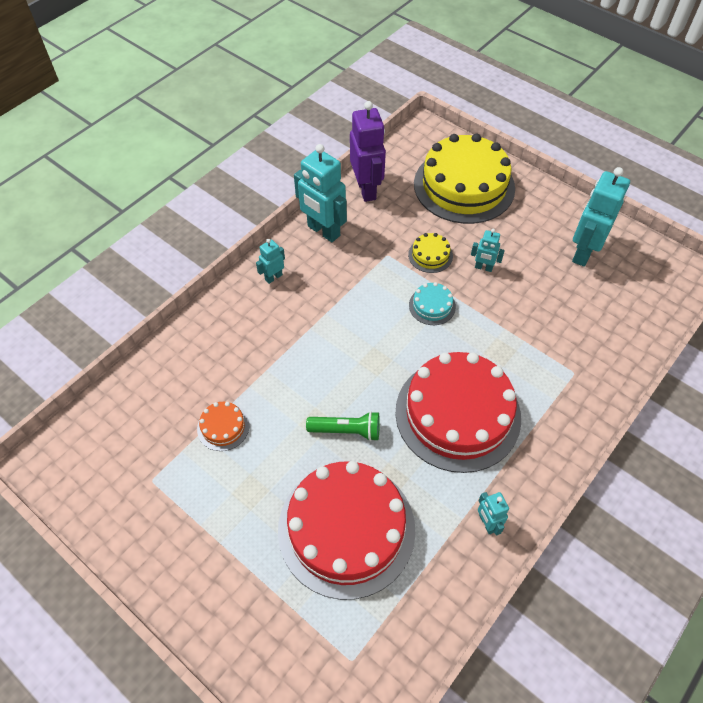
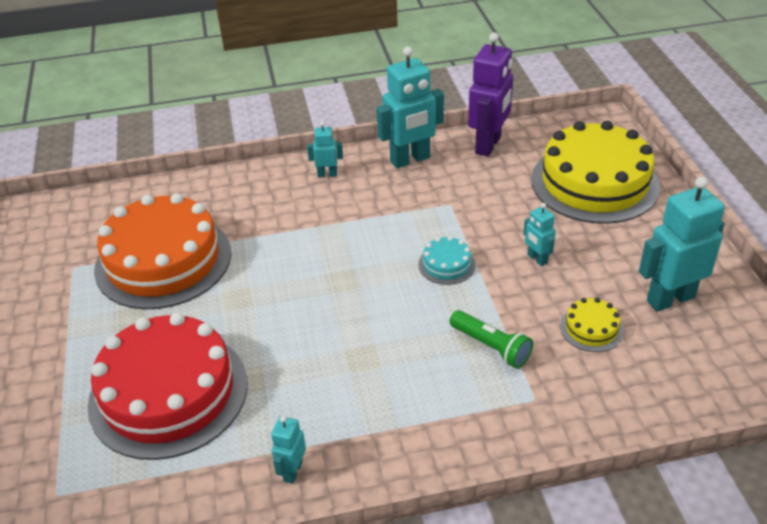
camera: 40 degrees right, 15 degrees down
(223, 427) = (163, 260): orange cake -> orange cake, size x2.43
(323, 231) = (410, 160): turquoise robot -> turquoise robot turned 105 degrees counterclockwise
(346, 431) = (255, 319): green flashlight -> green flashlight (491, 347)
(430, 255) = (492, 223): yellow cake -> yellow cake (591, 328)
(457, 414) = (370, 365): red cake -> none

